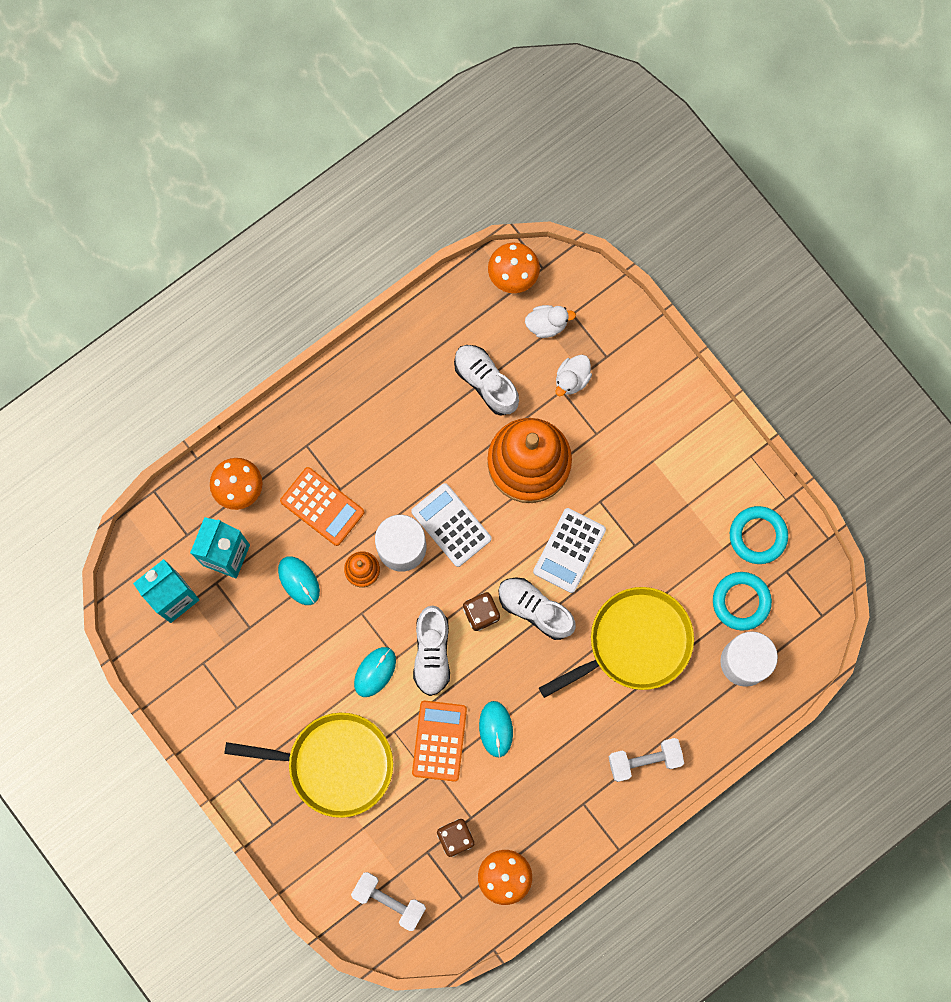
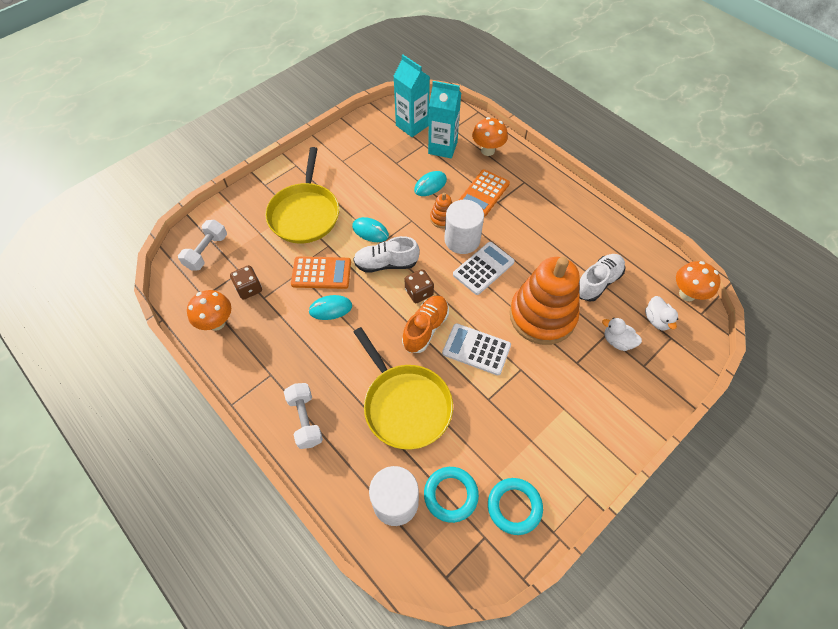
camera: 85 degrees right, 20 degrees down
(535, 609) = (425, 328): white shoe -> orange shoe

